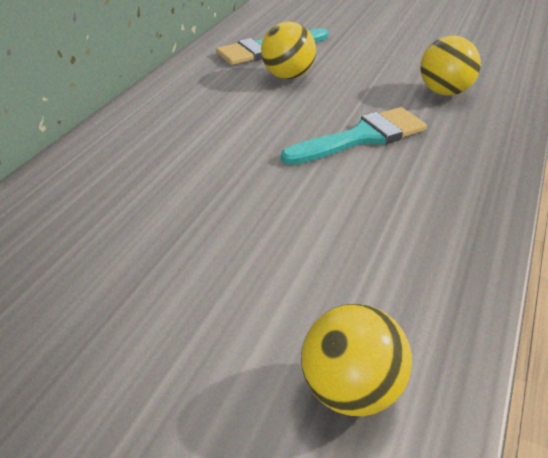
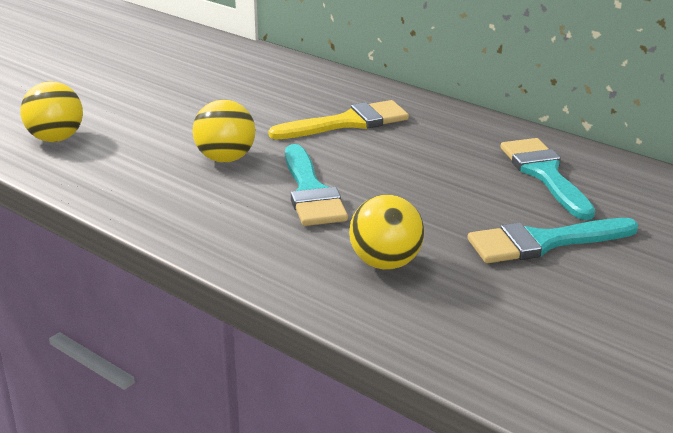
camera: 105 degrees right, 10 degrees down
(200, 140) = (348, 123): none -> yellow brush
(288, 76) = (464, 176): yellow ball -> yellow ball (225, 159)
(368, 46) = (543, 242): none -> turquoise brush

